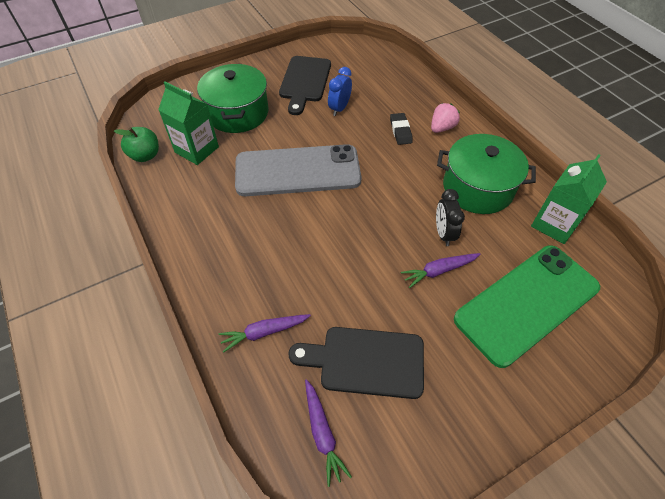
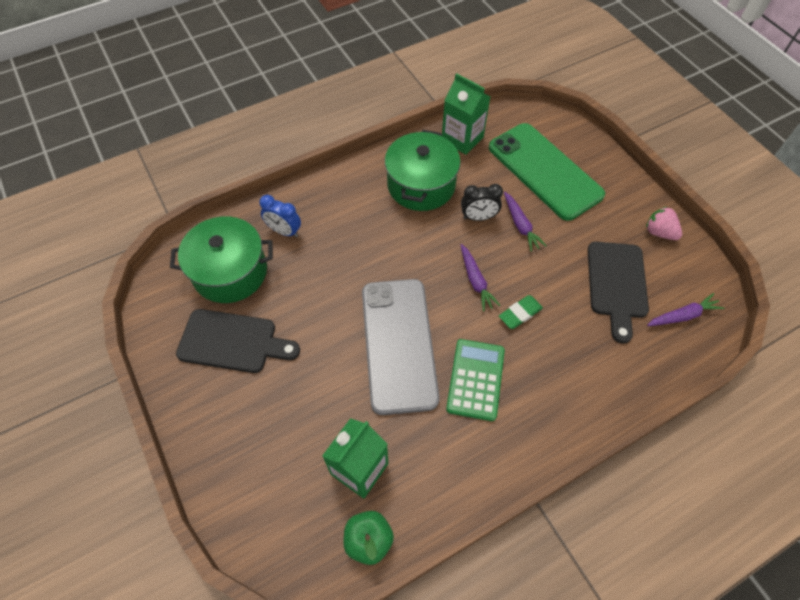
camera: 90 degrees left, 5 degrees up
(237, 113) = (289, 424): green pot -> green pot (230, 272)
(260, 222) = (475, 379): none -> green calculator
(264, 332) = (605, 365): purple carrot -> purple carrot (475, 281)
(327, 261) = (520, 313): none -> green eraser
(339, 108) = (292, 301): blue clock -> blue clock (284, 231)
(400, 131) = (337, 241): black eraser -> none
(442, 128) = (334, 203): pink strawberry -> pink strawberry (659, 232)

